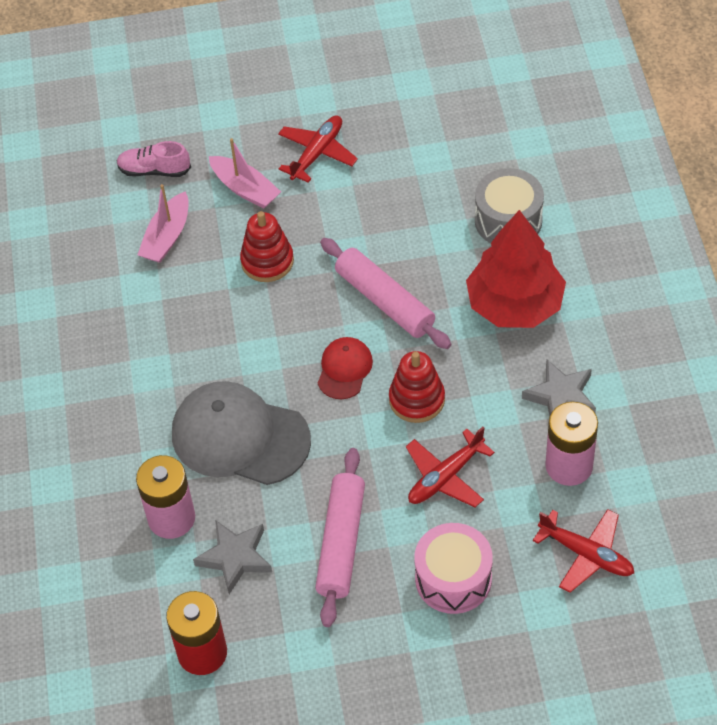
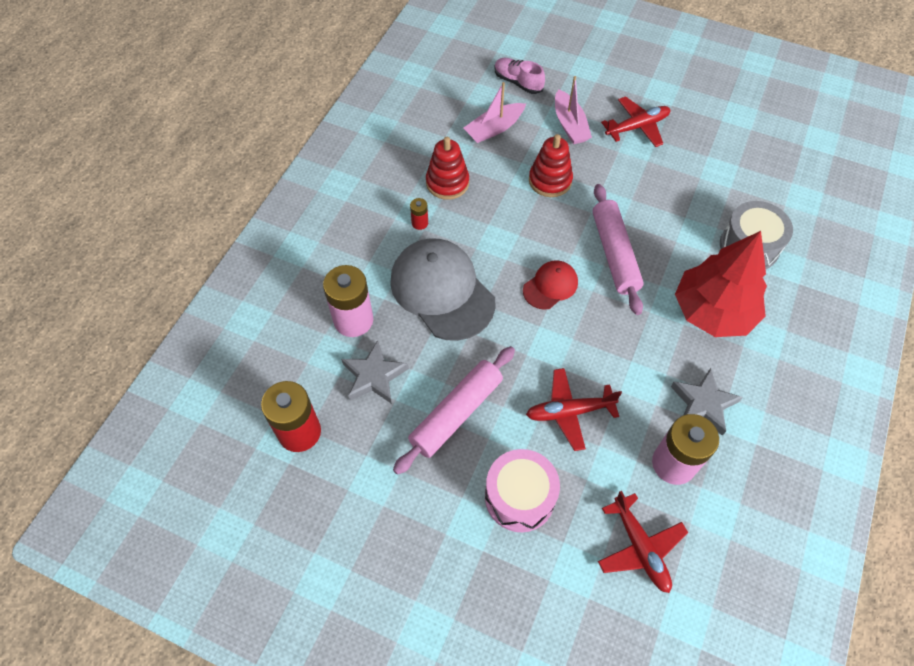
camera: 30 degrees right, 5 degrees up
(164, 382) = (420, 223): none -> red battery
(417, 399) = (588, 339): red stacking toy -> red stacking toy (447, 183)

